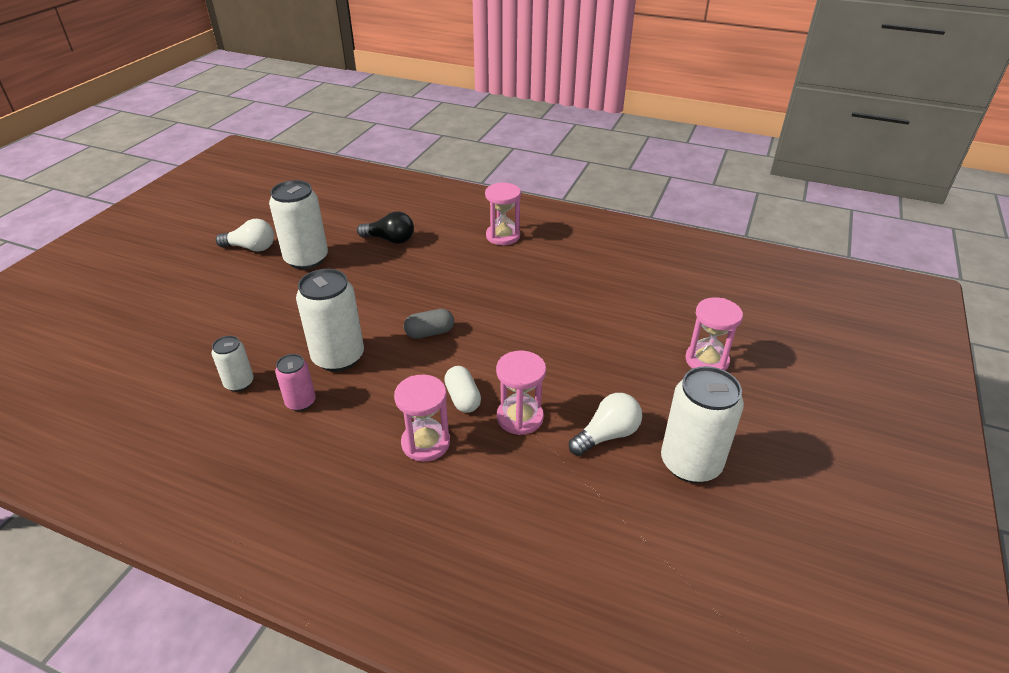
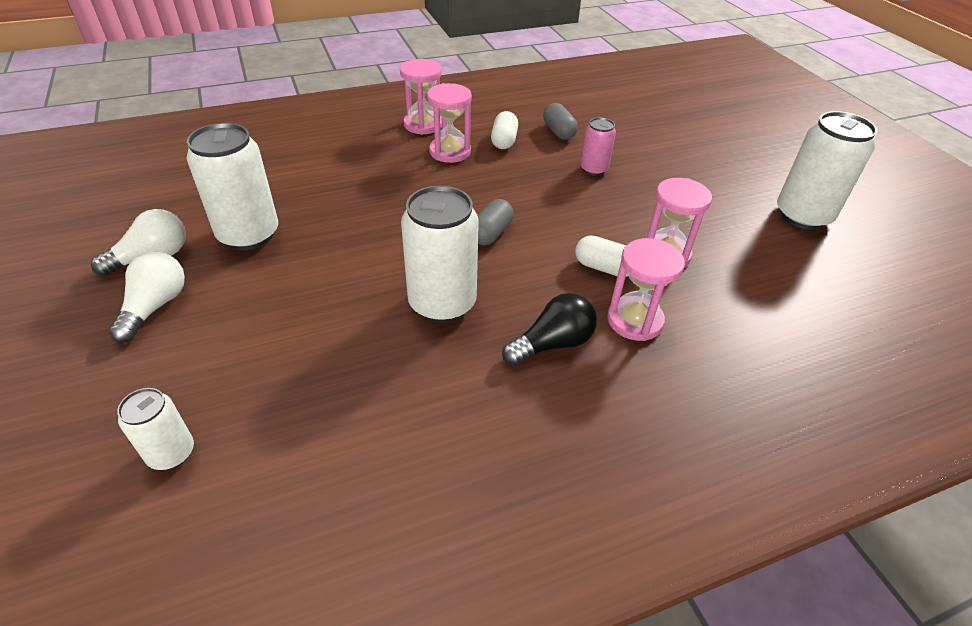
camera: 45 degrees left, 5 degrees up
(239, 383) = (377, 393): white can -> white can (171, 453)
(300, 402) = (474, 365): pink can -> pink can (594, 169)
(390, 239) = (316, 174): black light bulb -> black light bulb (552, 344)
(540, 274) = (504, 141): none -> white capsule
(593, 287) = (558, 132): none -> grey capsule
(607, 435) = (734, 230): white light bulb -> white light bulb (155, 307)
(706, 360) = (707, 145): pink hourglass -> pink hourglass (450, 152)

